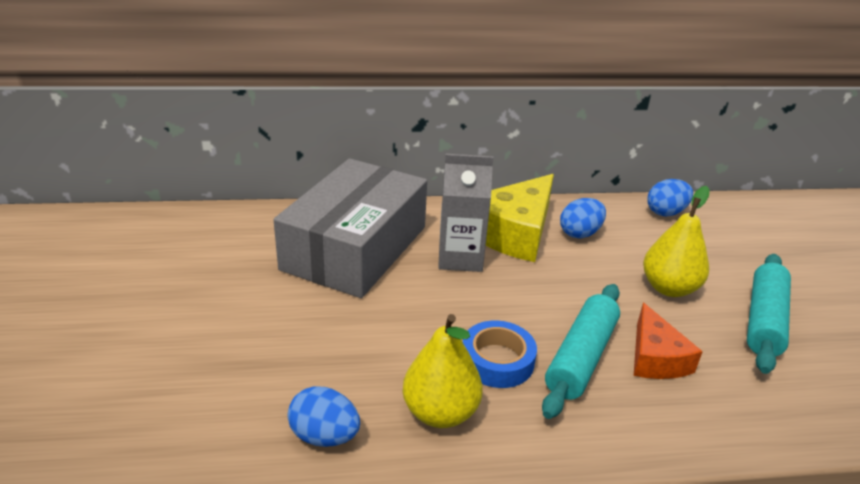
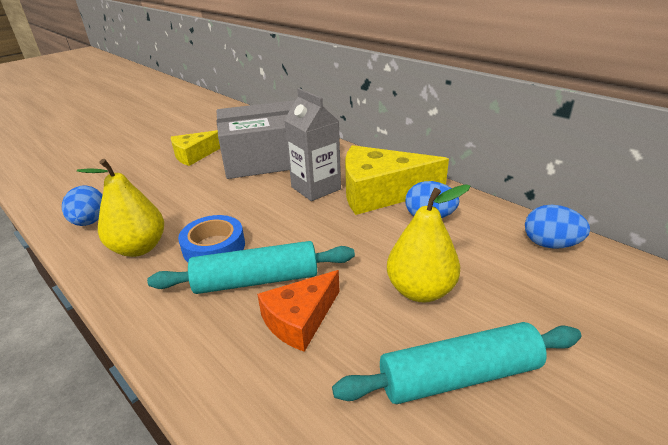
camera: 55 degrees right, 0 degrees up
(257, 296) = (194, 155): none -> yellow cheese

